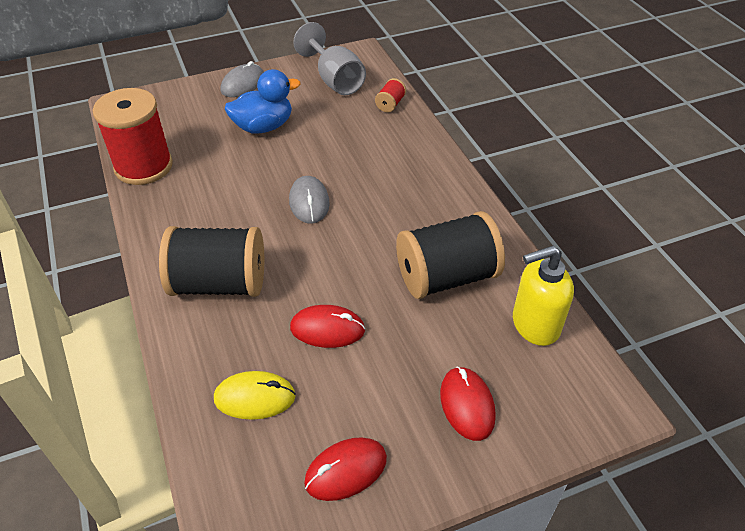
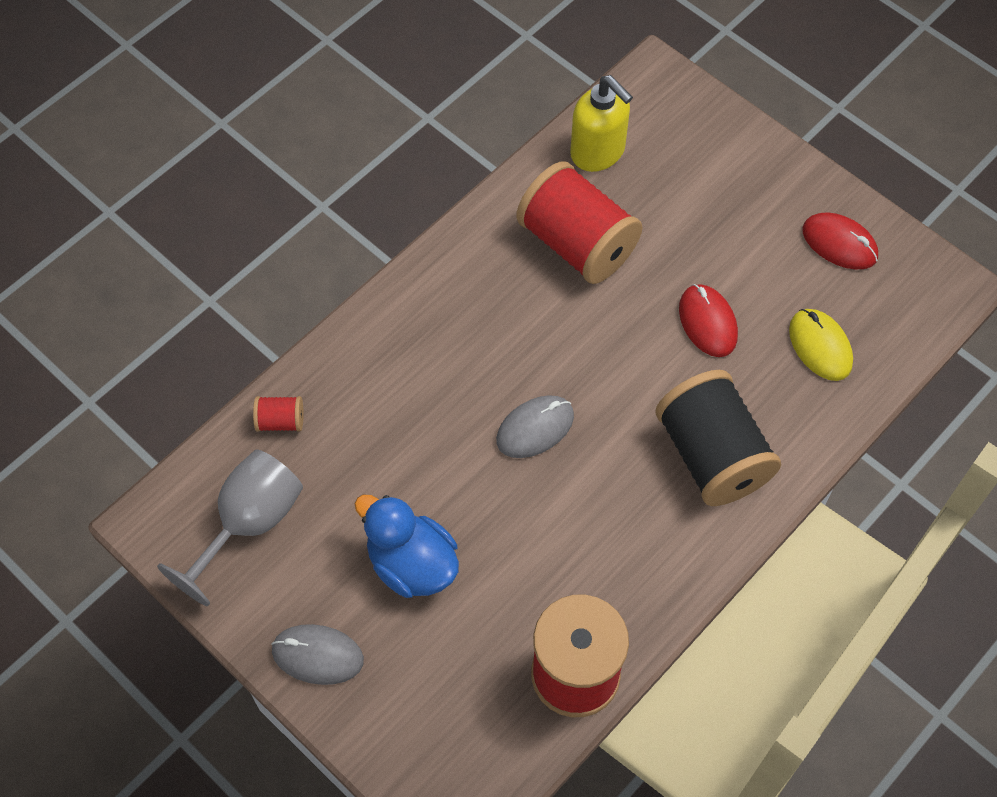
camera: 115 degrees left, 15 degrees up
(446, 277) = (577, 244): black spool -> red spool
(467, 405) = (721, 179): red mouse -> none

